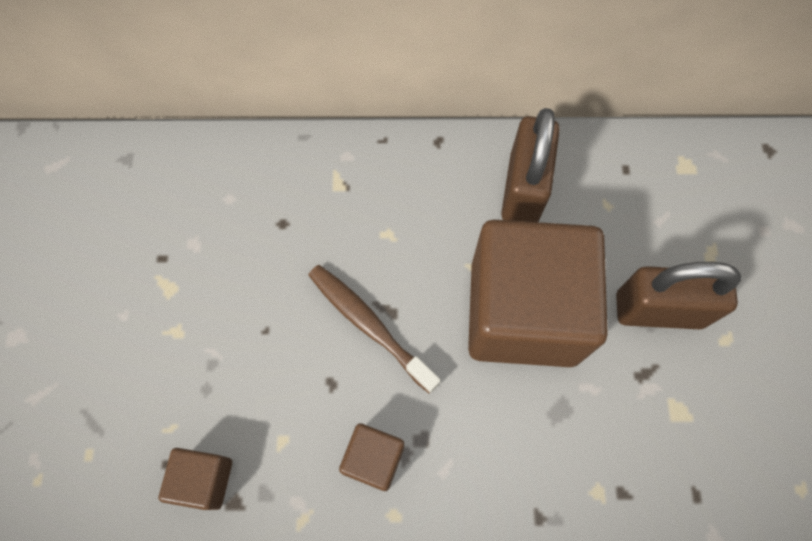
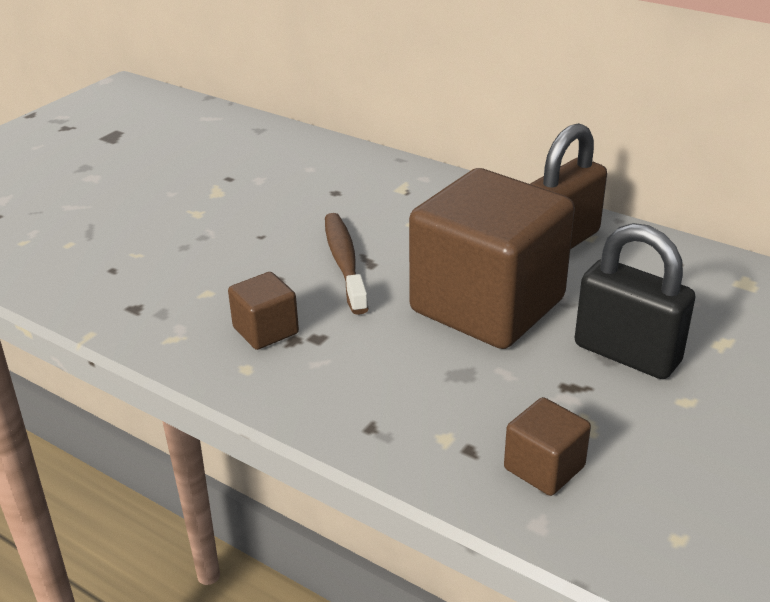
camera: 35 degrees right, 35 degrees down
(204, 480) = (128, 287): brown cube -> brown cube (544, 468)
(658, 310) = (627, 354): brown padlock -> black padlock

